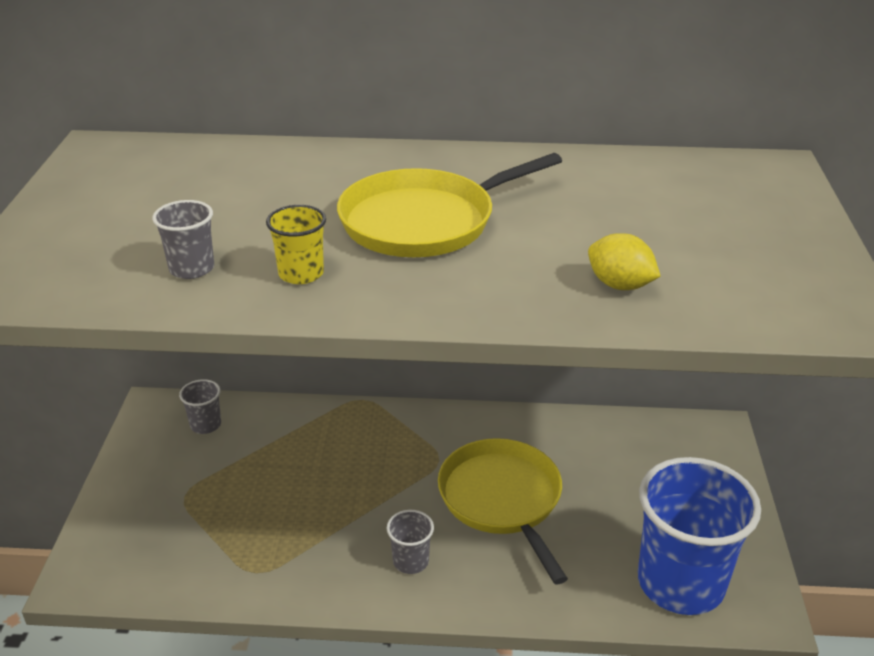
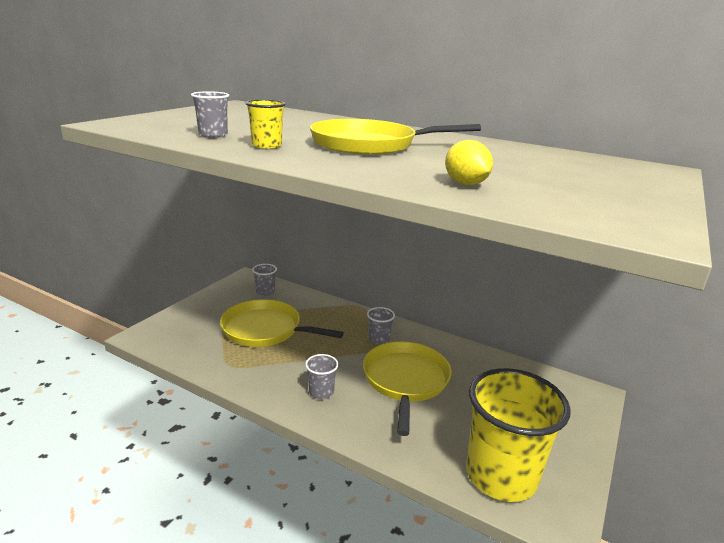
camera: 25 degrees right, 10 degrees down
(260, 492) = (265, 329): none -> yellow pan
(427, 448) = (379, 339): none -> grey cup
(680, 583) = (501, 475): blue cup -> yellow cup

